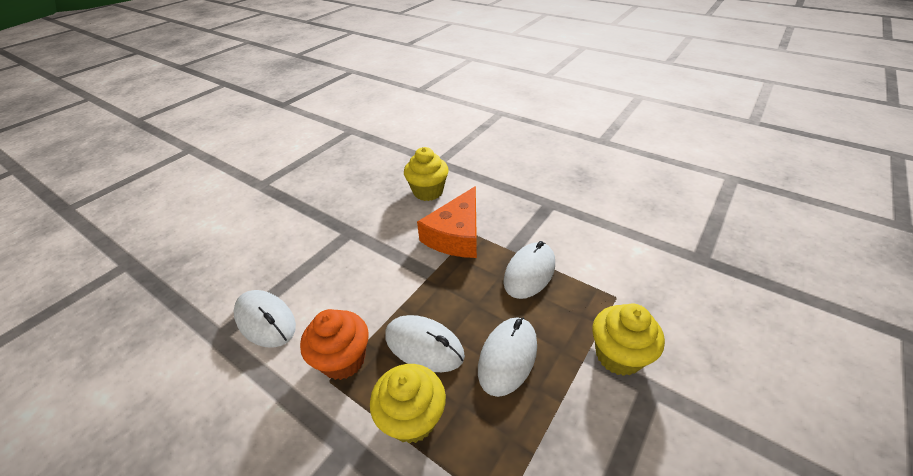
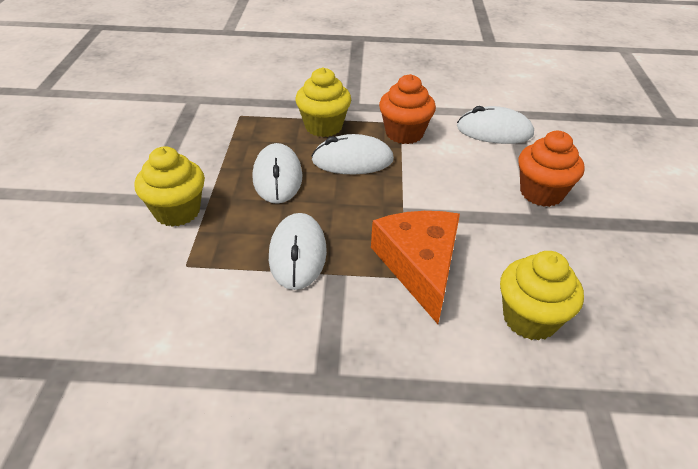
camera: 145 degrees right, 0 degrees up
(323, 248) = (541, 193): none -> orange cupcake

